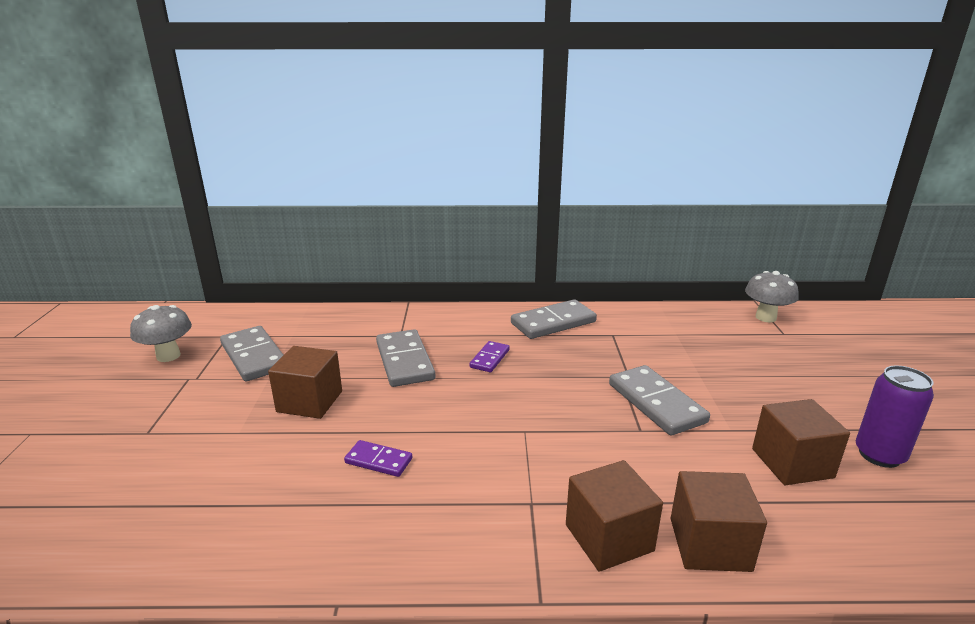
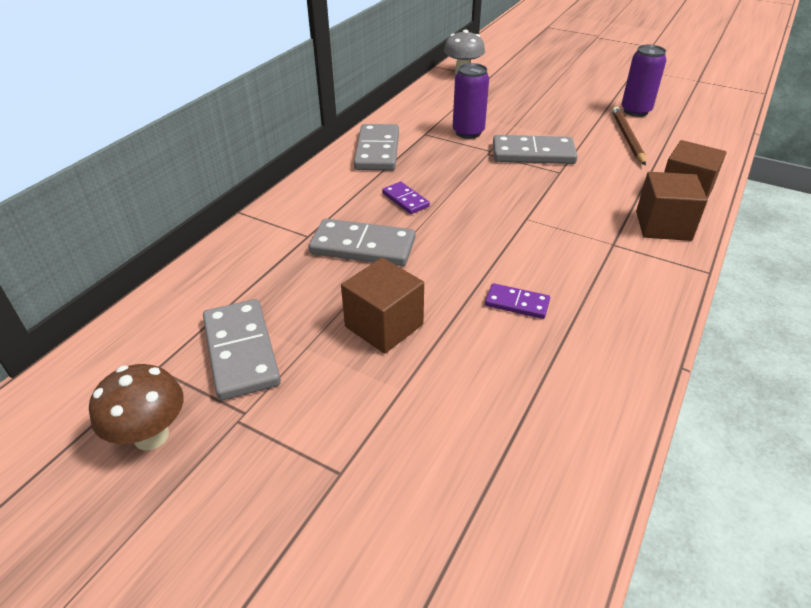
camera: 60 degrees left, 15 degrees up
(168, 356) = (151, 436): grey mushroom -> brown mushroom
(254, 356) = (241, 351): grey domino -> grey domino turned 75 degrees clockwise
(378, 461) = (517, 303): purple domino -> purple domino turned 60 degrees clockwise
(646, 354) = (468, 132): none -> purple can
(792, 463) = (627, 138): brown cube -> brown pencil

